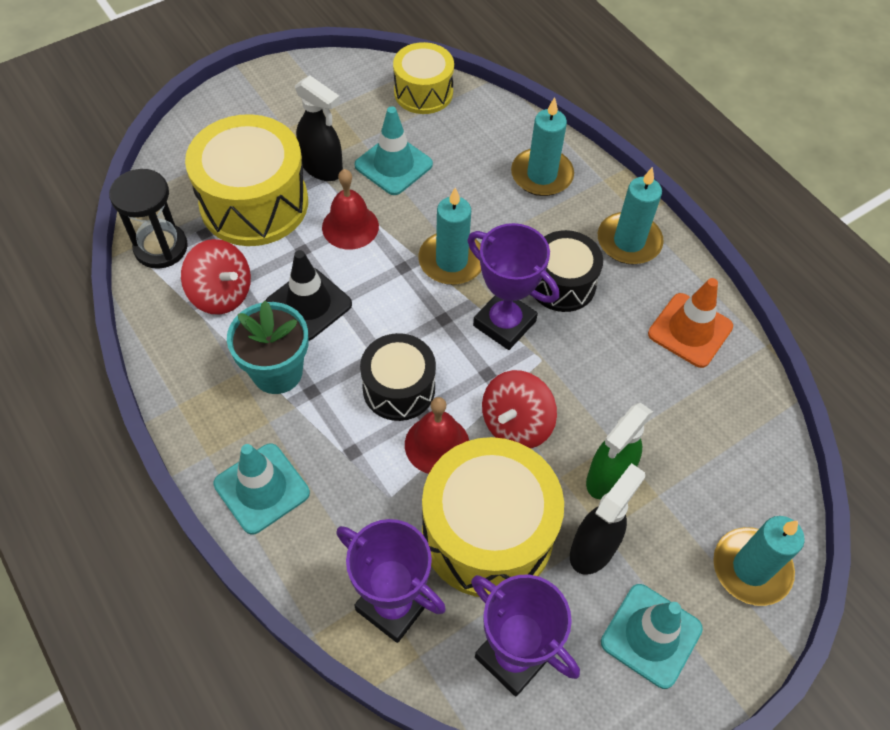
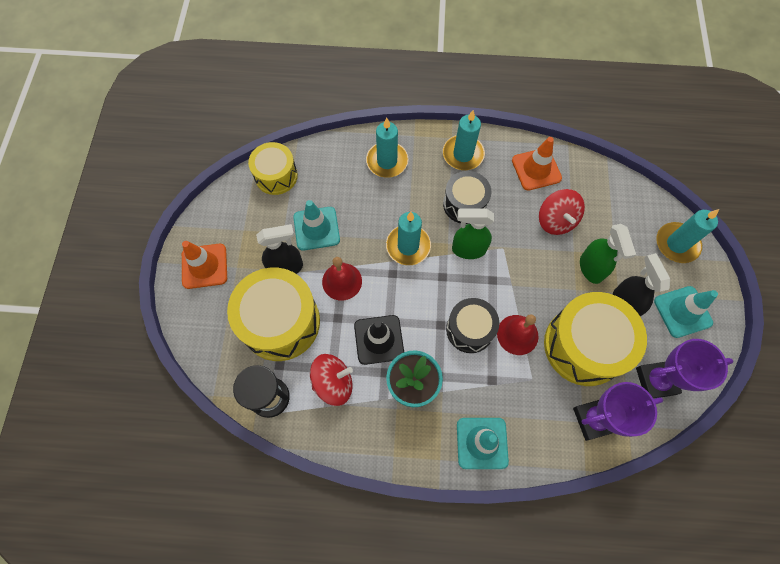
camera: 50 degrees left, 10 degrees up
(263, 102) = (204, 266): none -> orange traffic cone
(504, 323) = (468, 249): purple trophy -> green spray bottle
(516, 424) = (532, 288): red spinning top -> red spinning top (556, 220)

